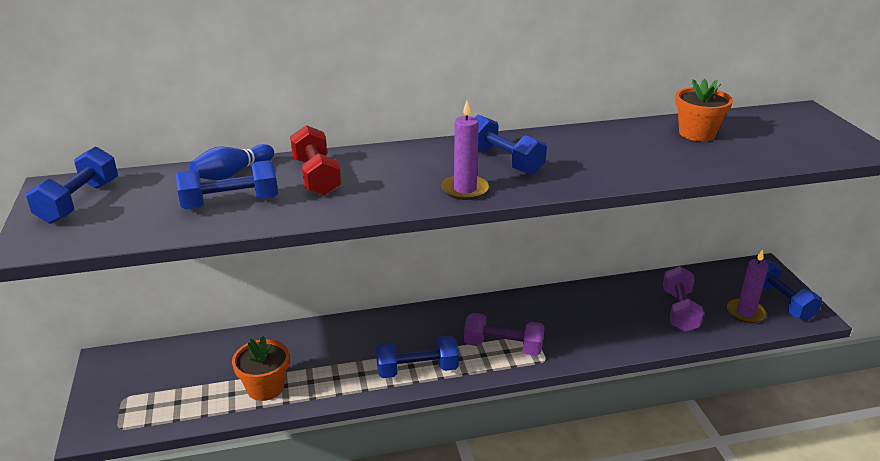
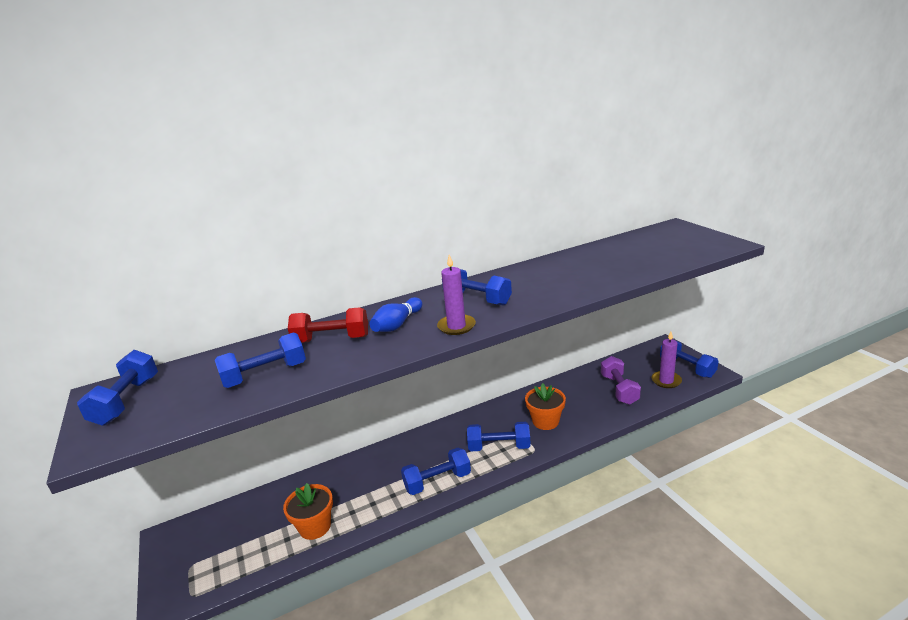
camera: 10 degrees left, 5 degrees down
(232, 174) = (259, 350): blue bowling pin -> blue bowling pin (397, 325)
(316, 177) = (332, 339): red dumbbell -> red dumbbell turned 60 degrees counterclockwise
(503, 347) = (499, 447): purple dumbbell -> blue dumbbell
(697, 133) = (609, 254): orange flower pot -> orange flower pot (545, 421)

